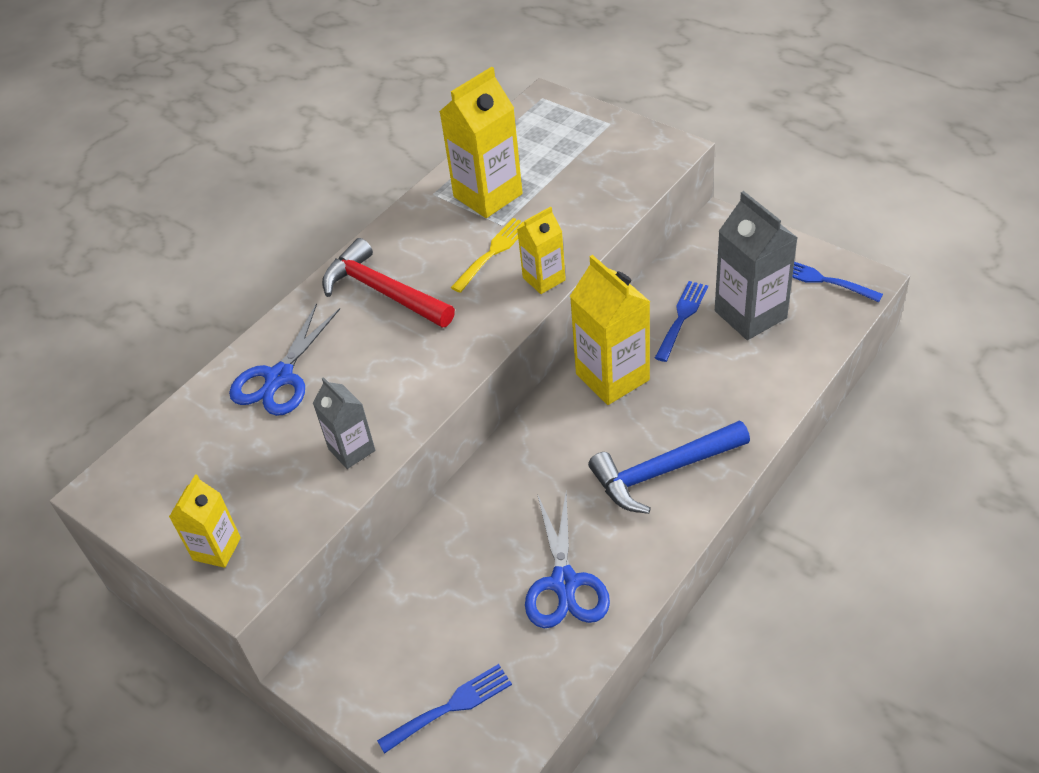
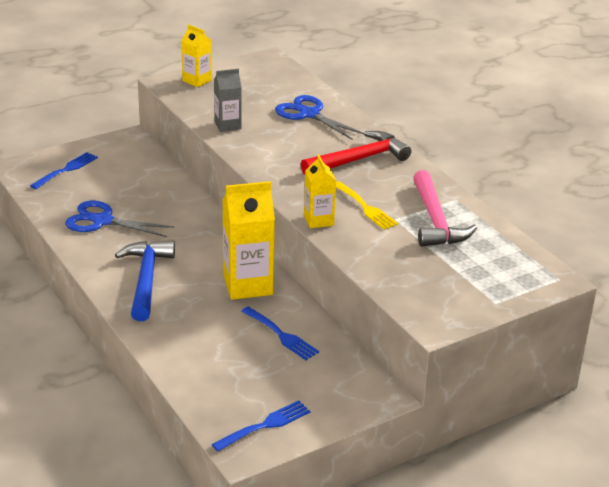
camera: 105 degrees right, 15 degrees down
(451, 706) = (66, 170): blue fork -> blue fork turned 135 degrees counterclockwise
(488, 195) = (435, 221): yellow carton -> pink hammer
(750, 314) = (256, 370): grey carton -> none

